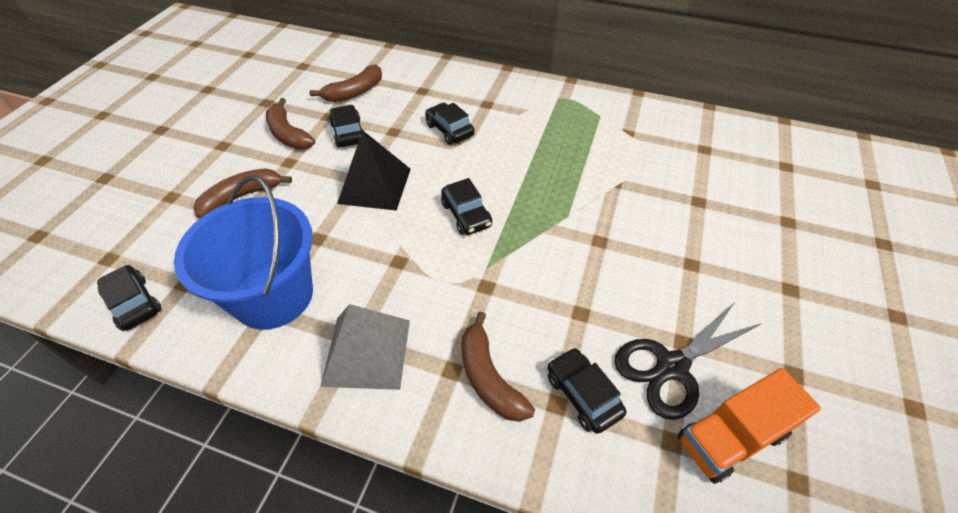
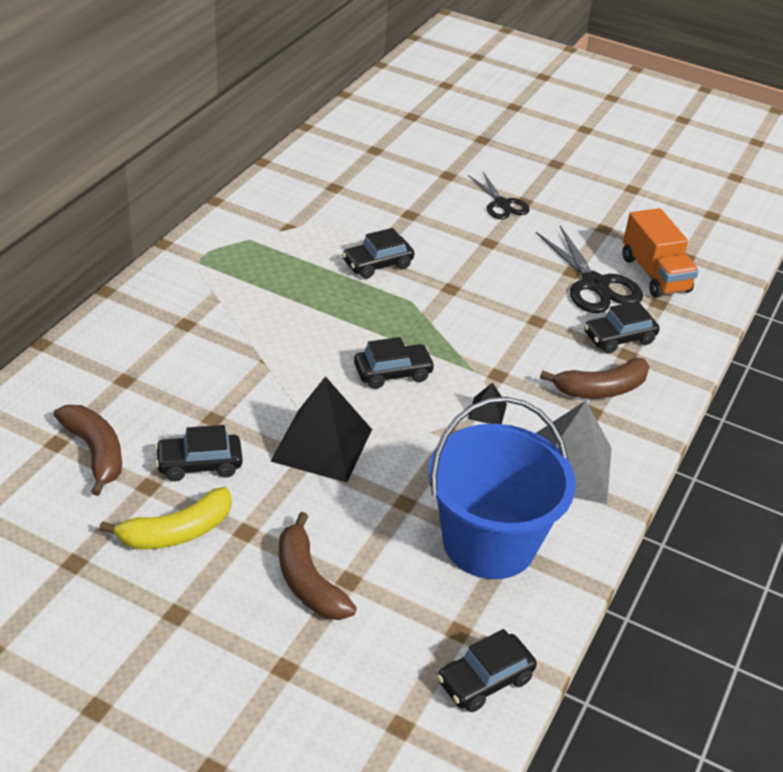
camera: 85 degrees left, 10 degrees down
(288, 134) = (177, 532): brown banana -> yellow banana
(433, 282) = (487, 411): none -> black pyramid
(449, 130) = (230, 365): black car -> black car (377, 264)
(769, 269) = (502, 204): none -> black scissors

